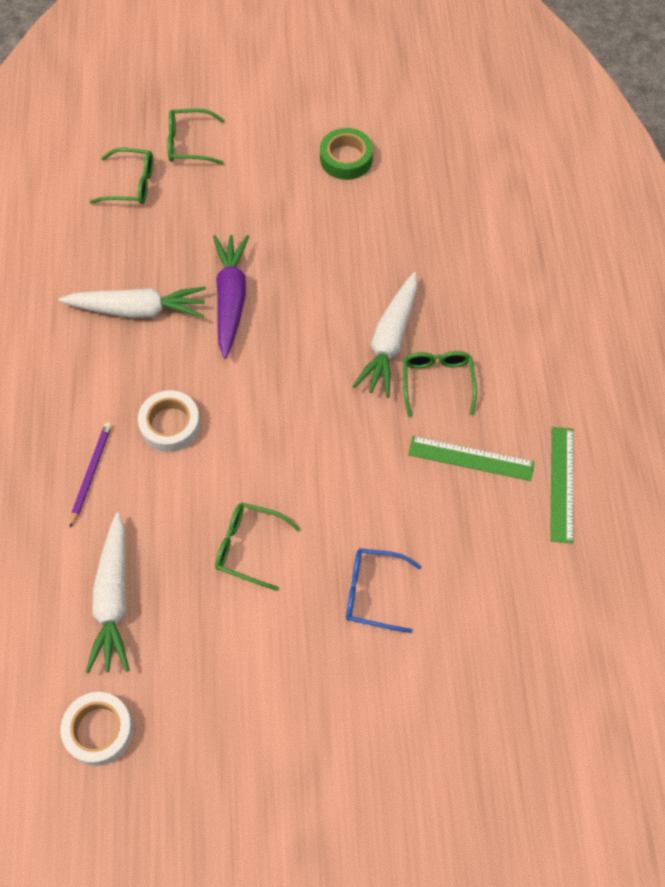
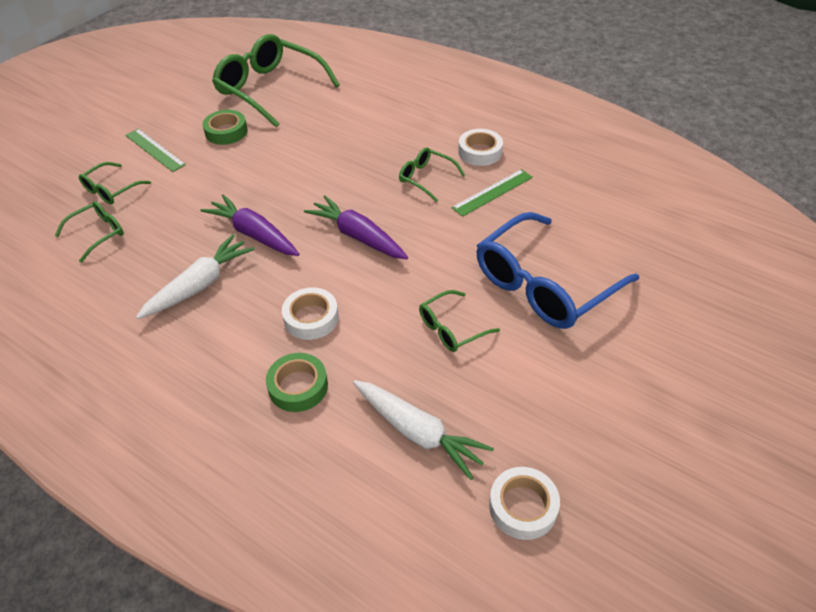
camera: 50 degrees left, 15 degrees down
(91, 473) = (298, 386): purple pencil -> green tape
(300, 384) = (357, 236): none -> purple carrot
(373, 592) = (544, 284): blue glasses -> blue glasses, size x2.09
(389, 342) = (375, 182): white carrot -> none
(447, 138) = (270, 89): none -> green glasses
(527, 402) = (480, 152): none -> white tape
(562, 484) = (546, 167): green ruler -> green ruler (155, 150)

